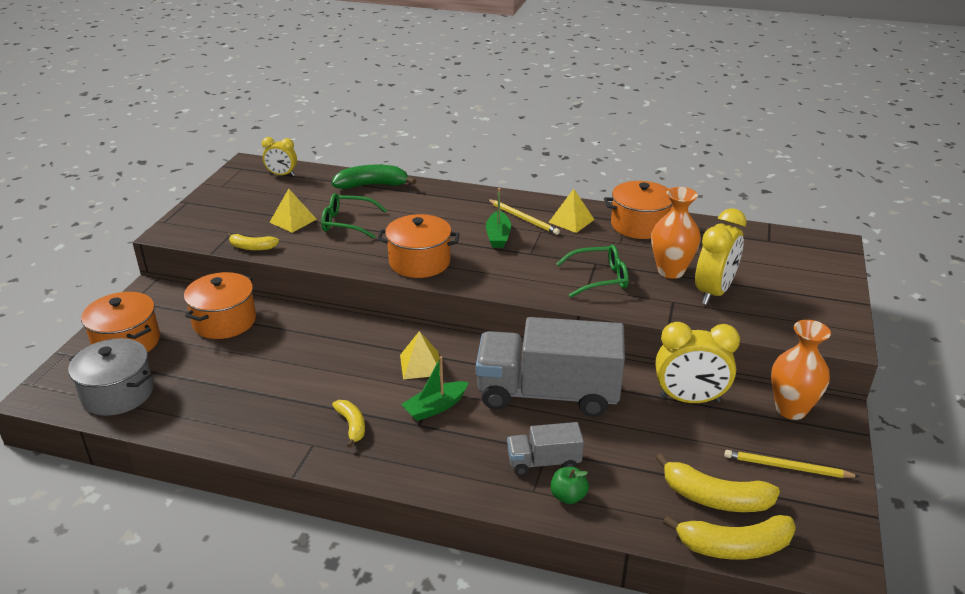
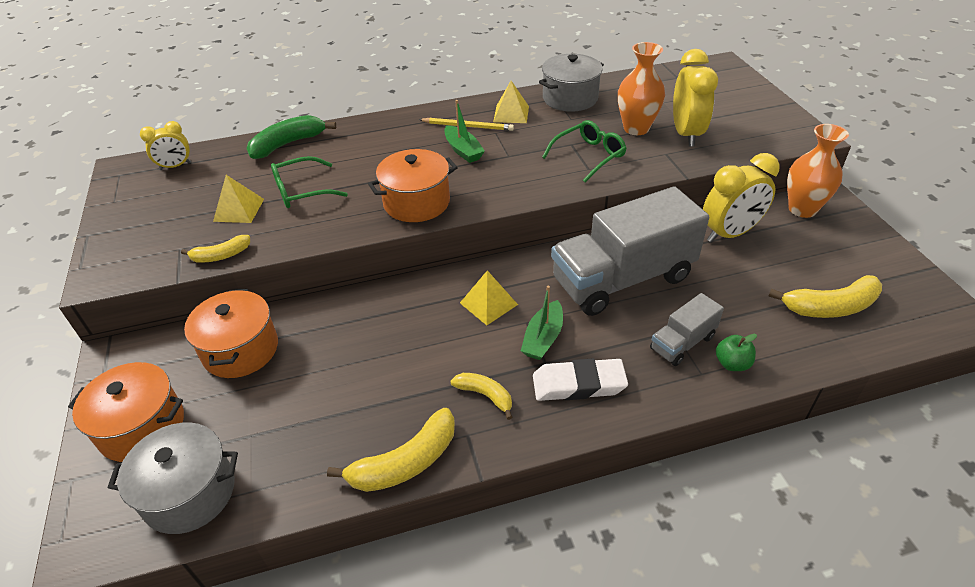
camera: 30 degrees left, 10 degrees up
(427, 451) = (578, 384): none -> white eraser
(639, 225) = (570, 98): orange pot -> grey pot
(734, 546) = (883, 340): yellow banana -> yellow banana (405, 462)
(787, 467) = (847, 257): yellow pencil -> none

